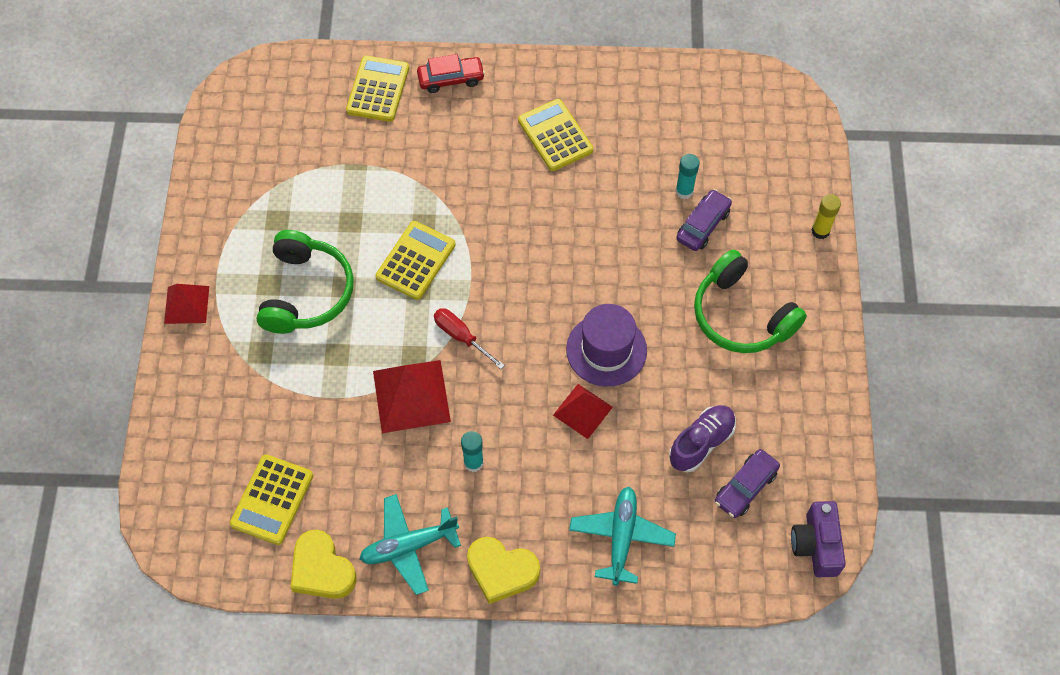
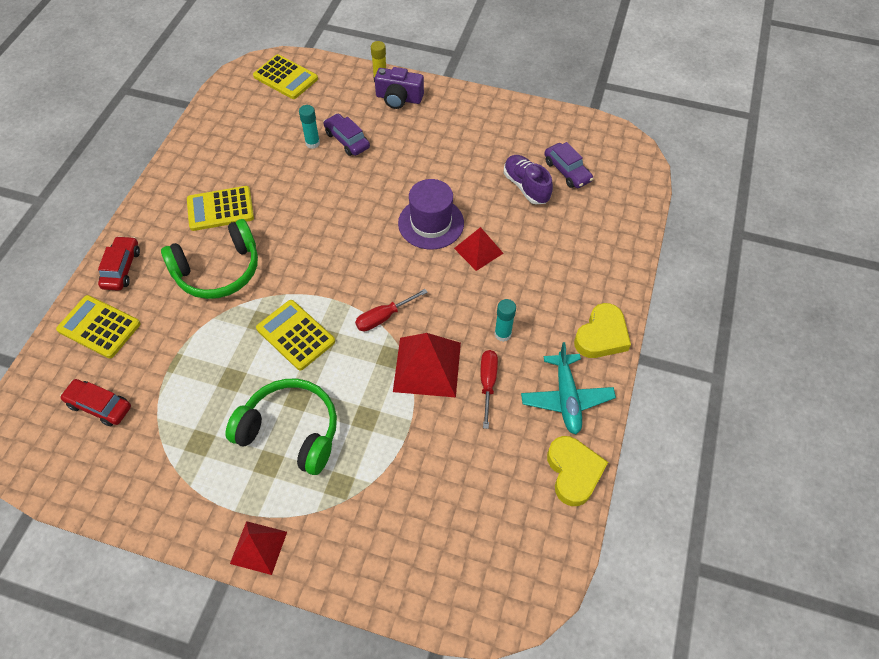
camera: 75 degrees left, 5 degrees down
(272, 500) = (496, 503): yellow calculator -> yellow calculator (285, 77)
(295, 125) = (99, 406): none -> red car
(322, 569) = (573, 472): yellow heart -> yellow heart turned 75 degrees counterclockwise
(407, 461) = (487, 383): none -> red screwdriver
(621, 537) = (590, 252): turquoise plane -> none
(741, 315) = (431, 138): green headphones -> green headphones (218, 270)
(816, 545) = (618, 146): purple camera -> purple camera (399, 98)

